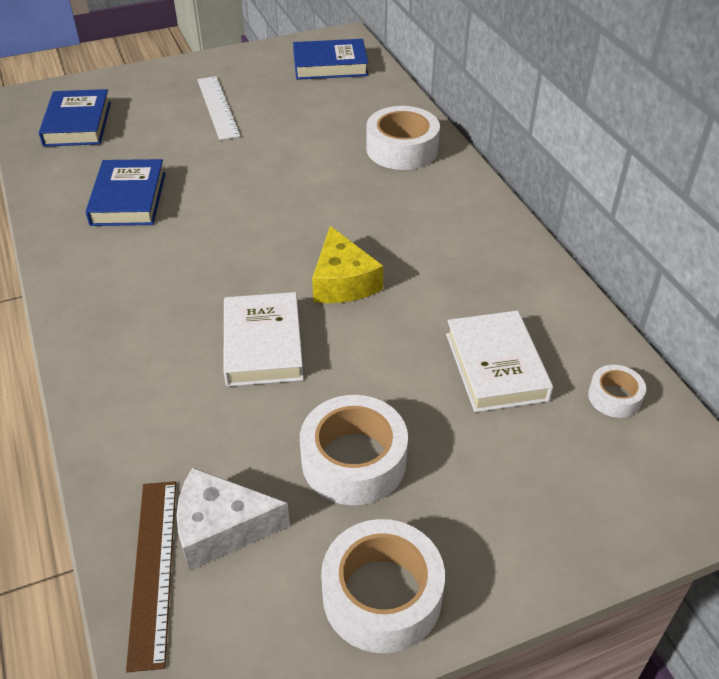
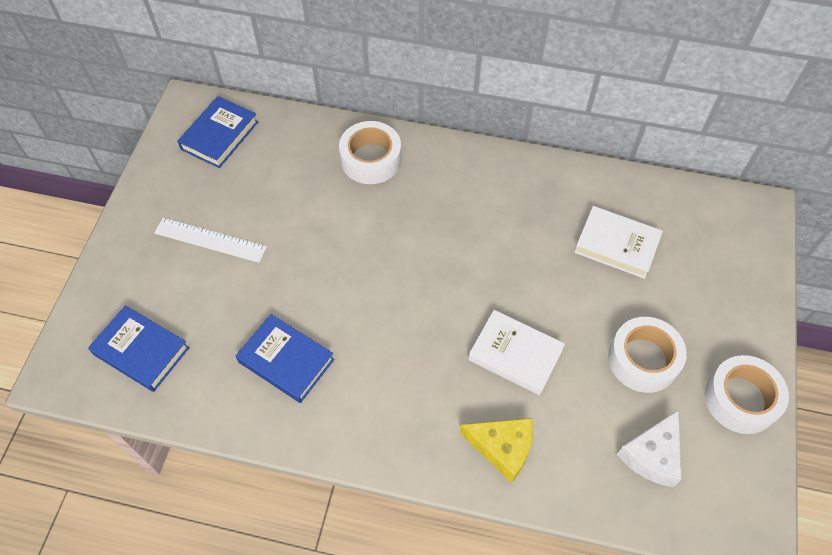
camera: 55 degrees left, 15 degrees up
(153, 569) = (661, 506): brown ruler -> none
(343, 282) = (487, 277): yellow cheese -> yellow cheese (502, 448)
(614, 397) = (674, 207): white tape -> none

